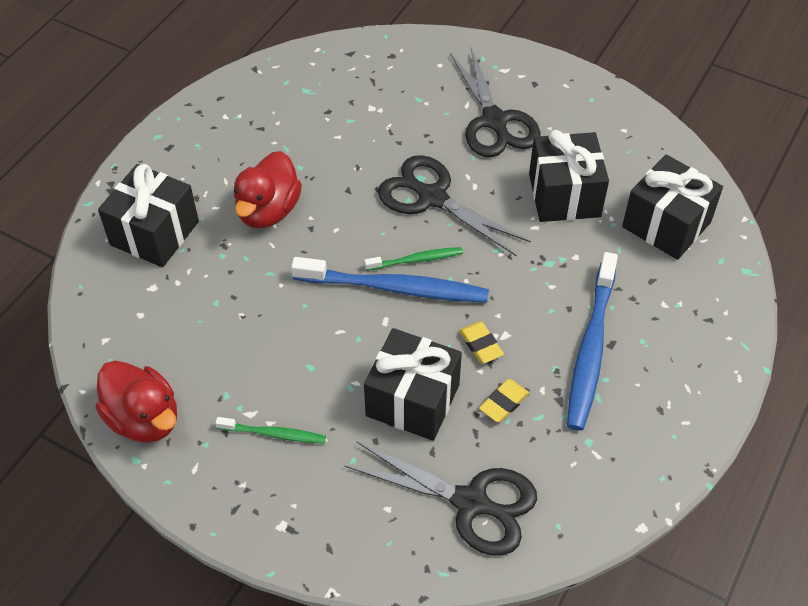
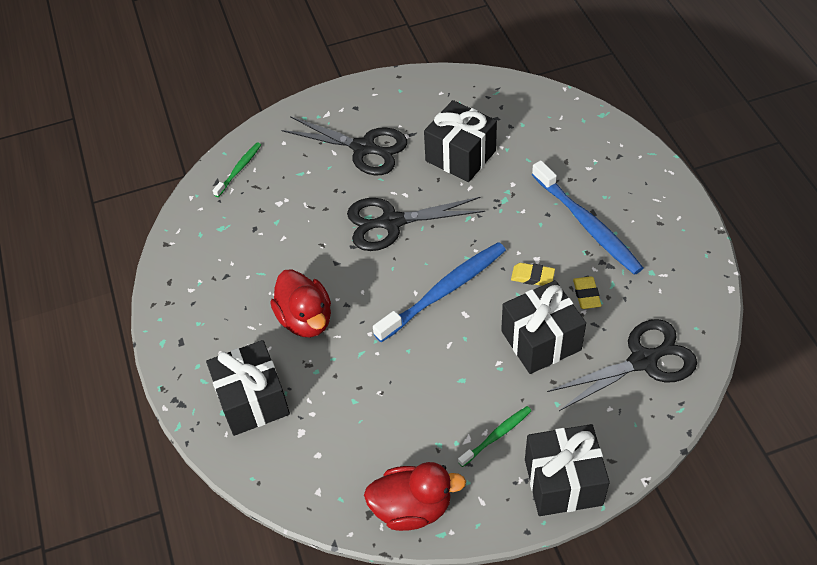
camera: 45 degrees left, 0 degrees up
(416, 260) = (433, 265): green toothbrush -> green toothbrush (239, 169)
(666, 225) = (533, 125): black gift -> black gift (563, 482)

